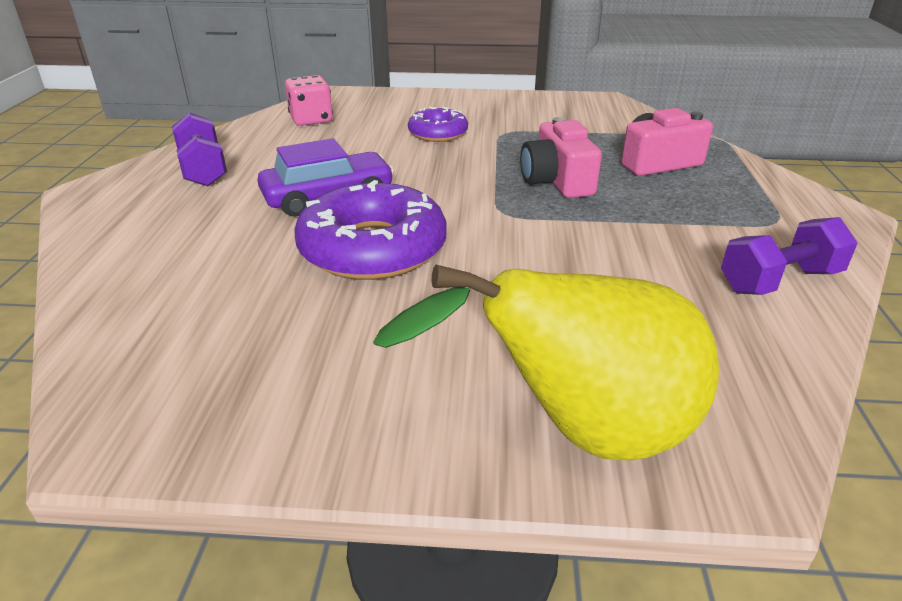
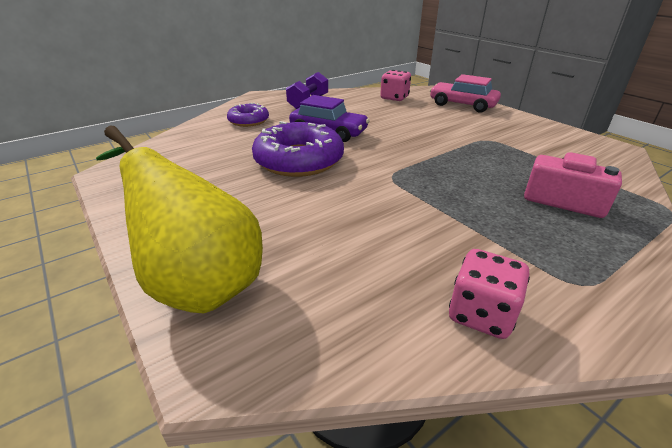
camera: 50 degrees right, 0 degrees up
(405, 102) = (462, 105): none -> pink car
(438, 133) = (445, 126): purple donut -> purple donut (248, 121)
(557, 181) = (459, 176): pink camera -> none
(779, 281) = (481, 314): purple dumbbell -> pink dice

